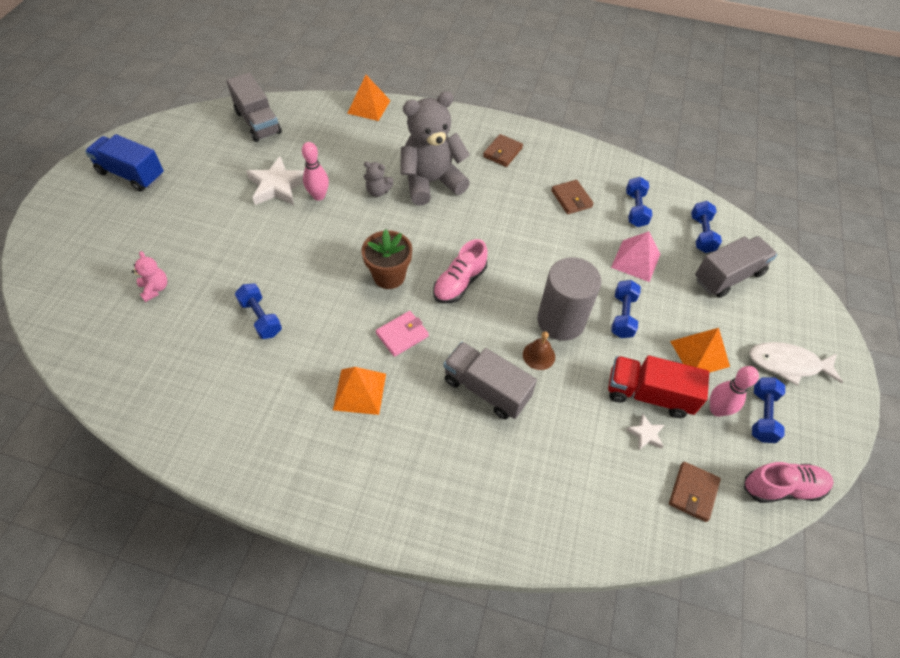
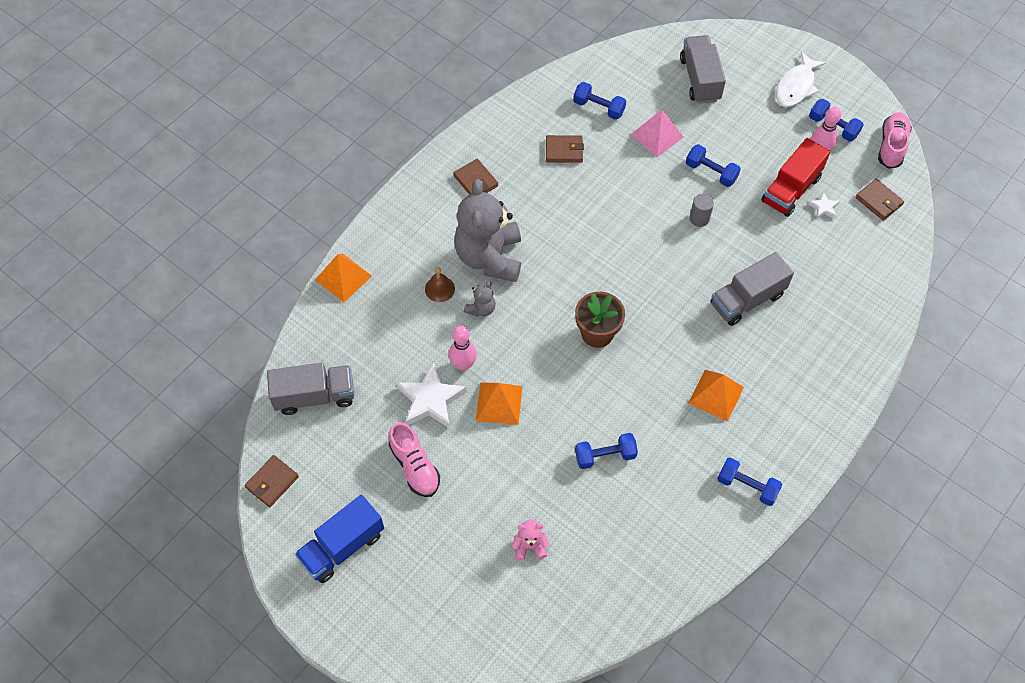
camera: 65 degrees left, 5 degrees up
(178, 122) = (272, 482): none -> brown wallet
(402, 335) = (669, 344): pink wallet -> none
(459, 283) = (628, 279): pink shoe -> pink shoe (415, 466)
(538, 355) = (728, 249): brown bell -> brown bell (439, 289)
(561, 321) = (699, 218): grey cylinder -> grey cylinder, size x0.45
(699, 353) = (766, 138): orange pyramid -> orange pyramid (499, 403)
(701, 234) = (648, 74): blue dumbbell -> blue dumbbell (747, 486)

